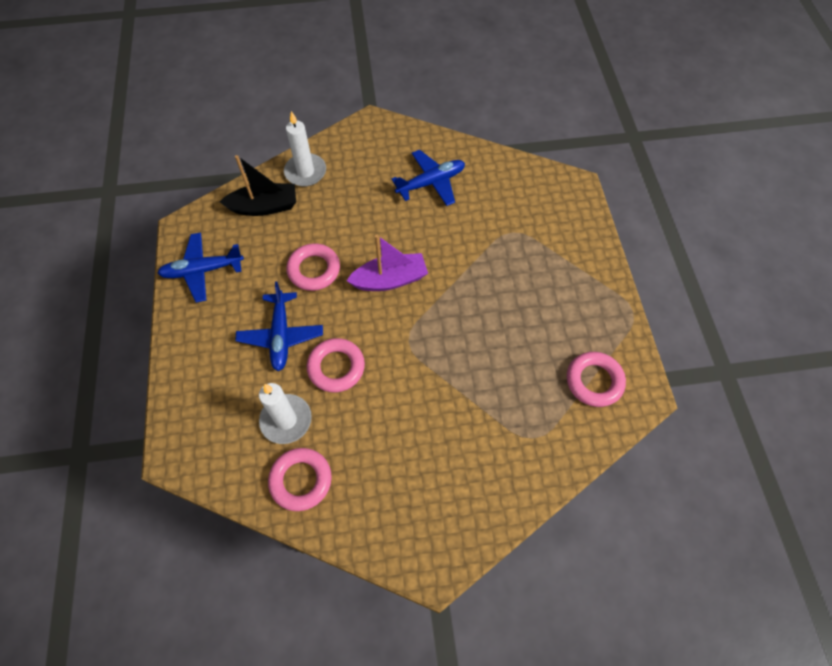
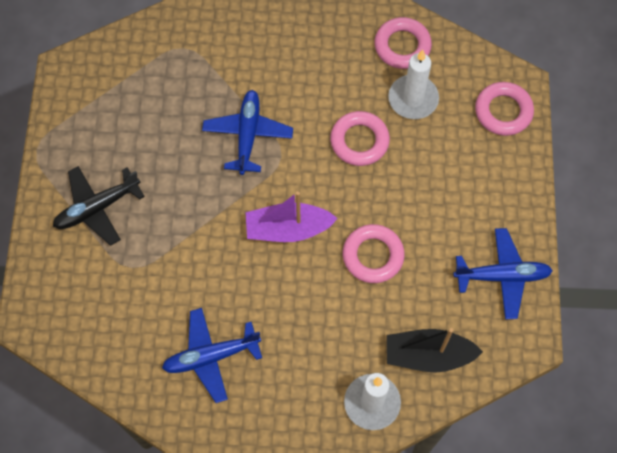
camera: 170 degrees left, 5 degrees up
(281, 335) = (414, 184): blue plane -> blue plane (248, 135)
(558, 272) = (97, 208): none -> black plane
(594, 381) = (107, 87): pink ring -> pink ring (503, 111)

